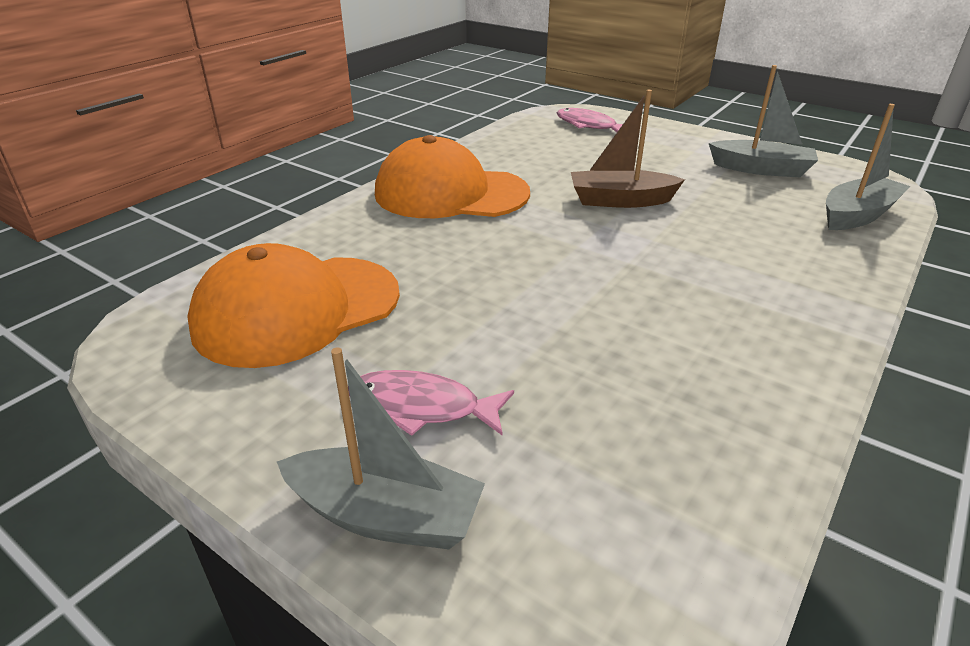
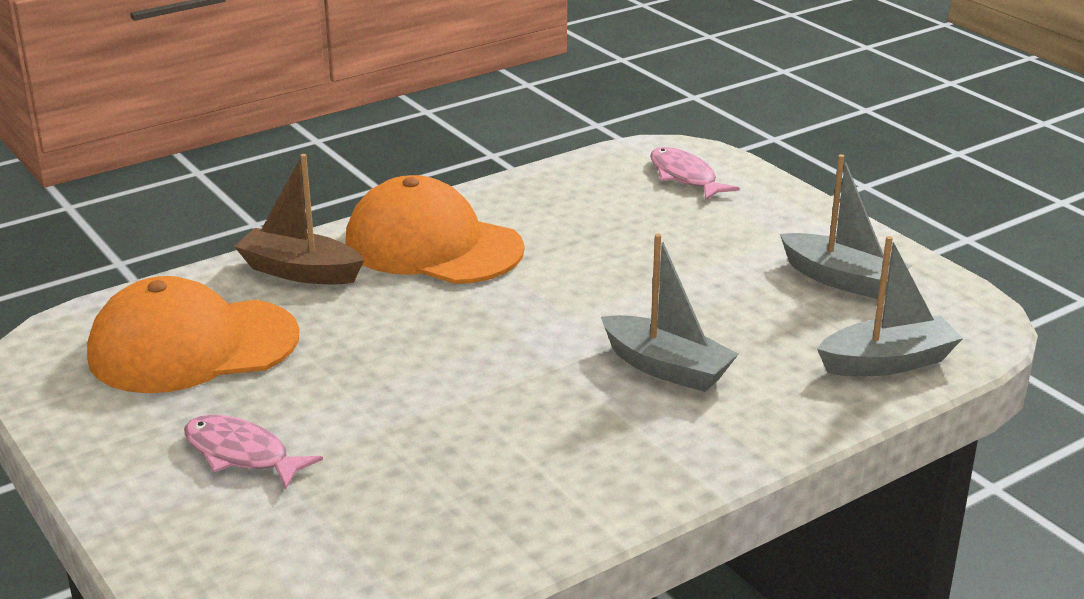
camera: 20 degrees right, 5 degrees down
(385, 515) = (159, 523): grey boat -> grey boat (666, 368)
(620, 200) = (618, 290): brown boat -> brown boat (300, 271)

